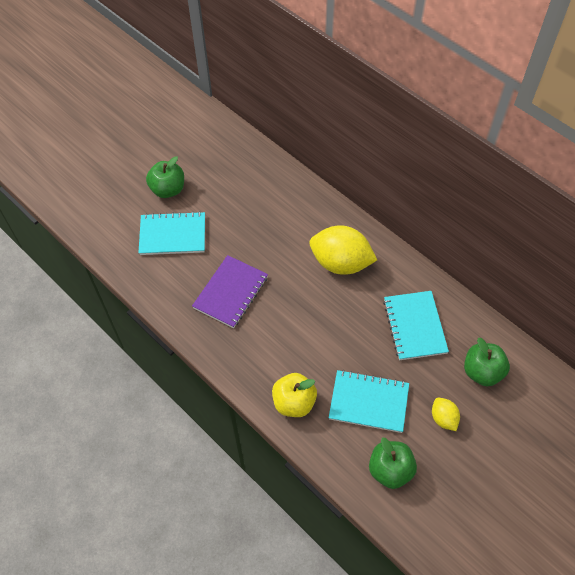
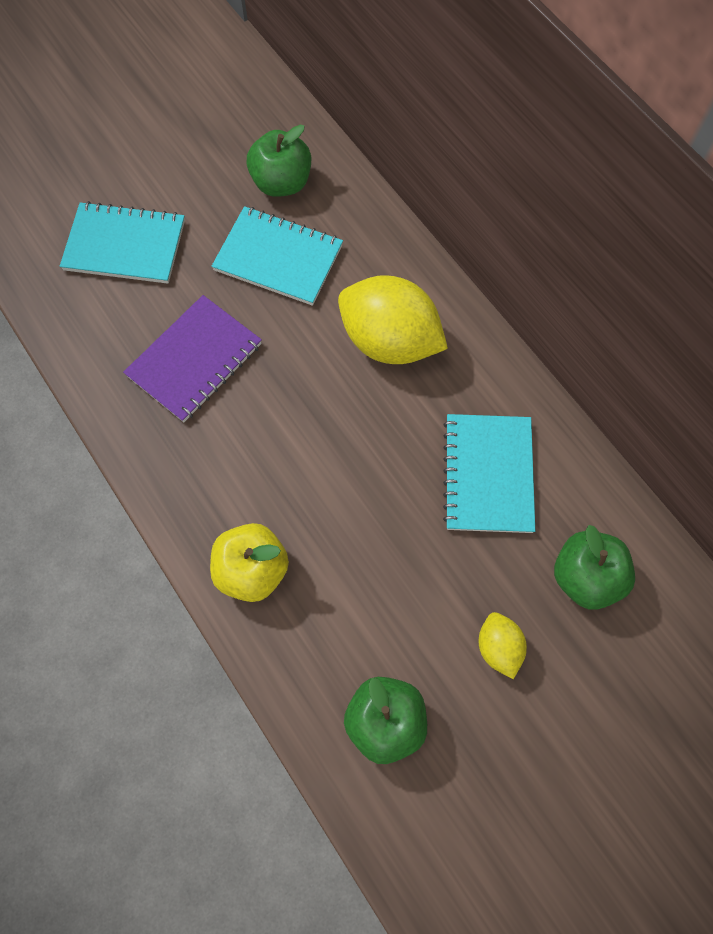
camera: 10 degrees right, 10 degrees up
(168, 189) = (136, 167): green apple -> green apple (281, 183)
(368, 402) = (377, 593): turquoise notebook -> turquoise notebook (278, 258)

